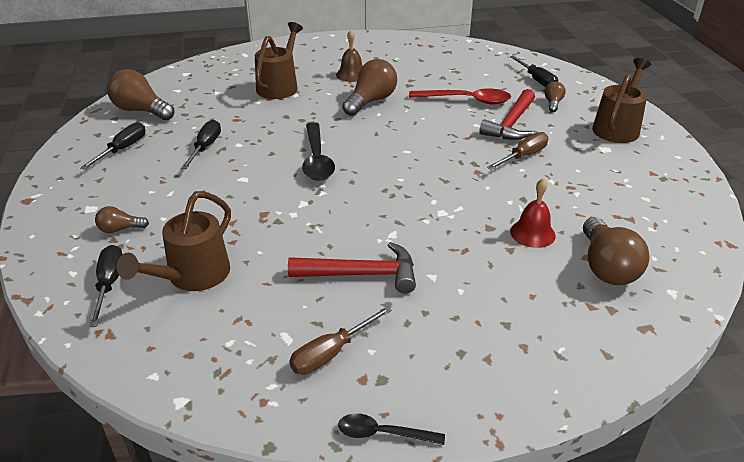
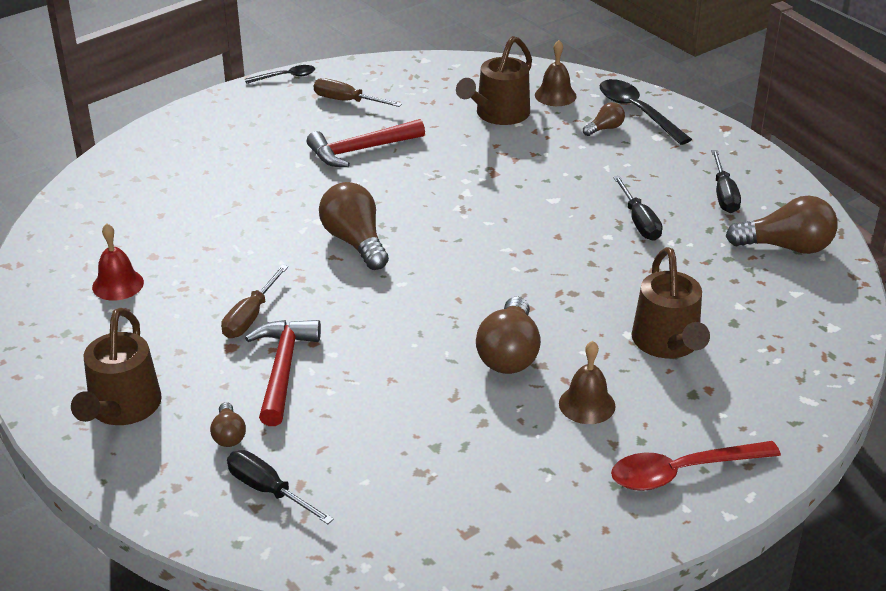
camera: 155 degrees right, 0 degrees up
(109, 284) = (555, 95): black screwdriver -> brown bell
(192, 276) = (498, 115): brown watering can -> brown watering can turned 150 degrees counterclockwise
(317, 160) = (497, 242): black spoon -> black spoon (637, 111)
(331, 353) = (347, 101): brown screwdriver -> brown screwdriver turned 90 degrees counterclockwise
(467, 100) = (367, 399): red spoon -> red spoon (681, 472)
(532, 233) = (217, 223): red bell -> red bell (118, 284)
(606, 267) = (139, 210): brown light bulb -> brown light bulb (355, 242)

